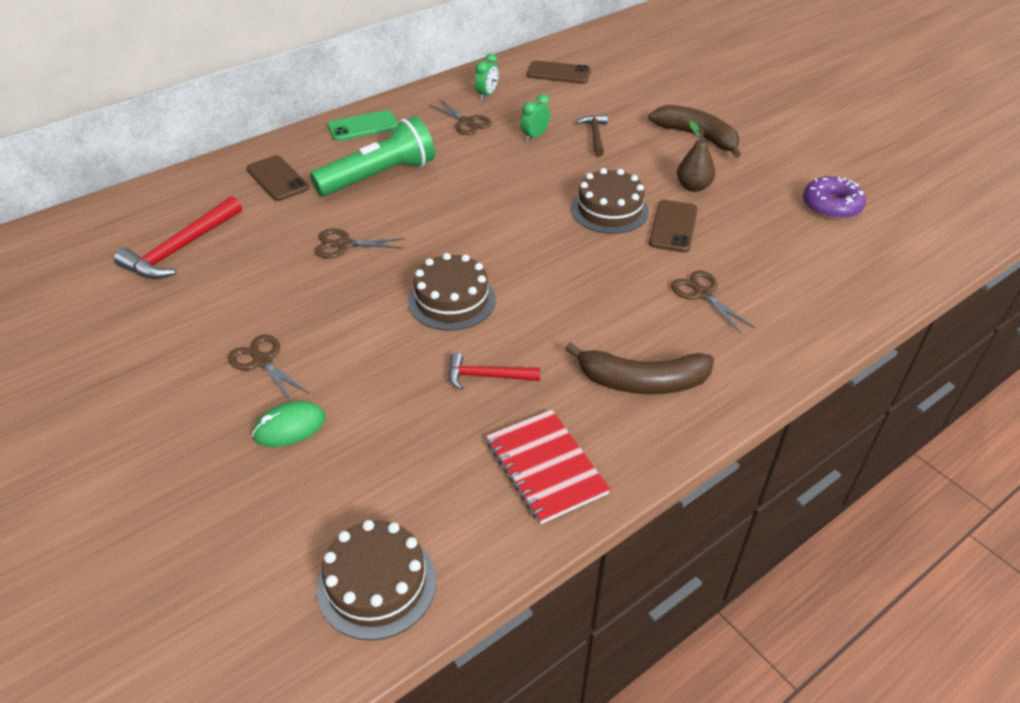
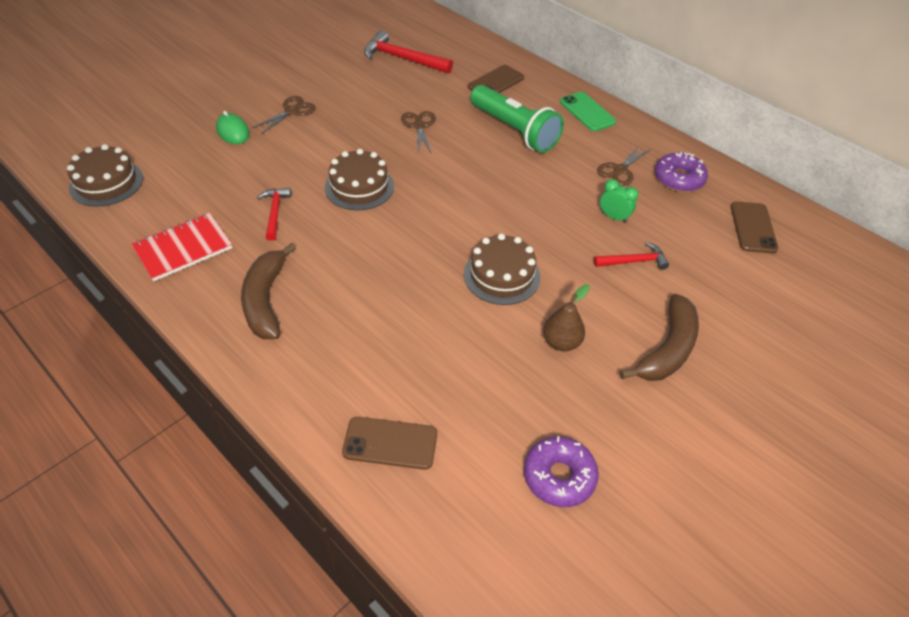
camera: 80 degrees right, 5 degrees up
(487, 95) = (678, 179): green clock -> purple donut
(595, 135) = (634, 261): brown hammer -> red hammer
(673, 226) = (484, 324): brown phone -> brown phone (390, 443)
(702, 294) = (381, 344): brown scissors -> none

